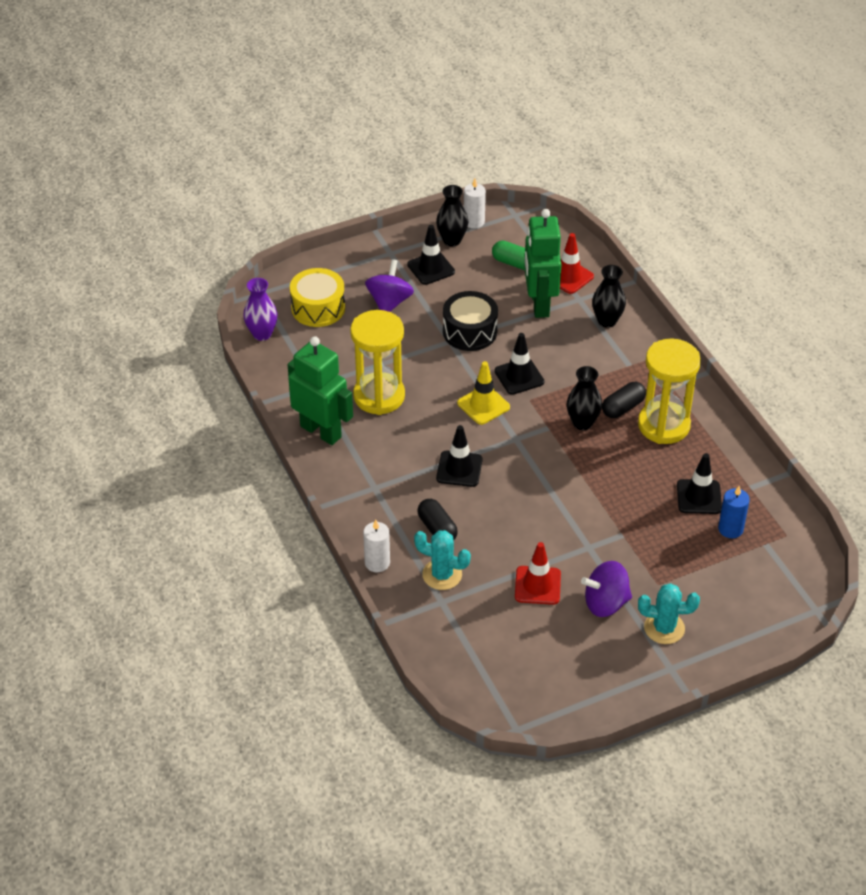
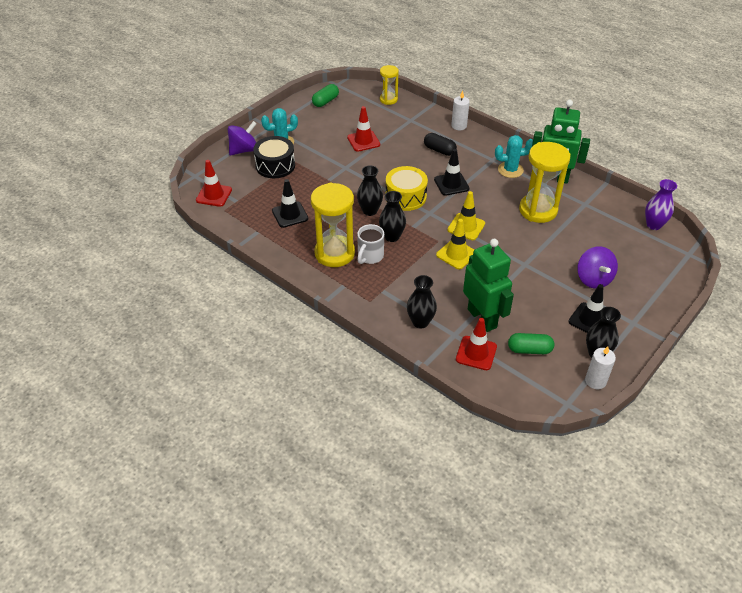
camera: 155 degrees right, 0 degrees up
(318, 308) = (638, 256): yellow drum -> yellow drum (405, 197)
(442, 575) = (419, 131): turquoise cactus -> turquoise cactus (510, 170)
(450, 658) = (388, 99): none -> yellow hourglass
(470, 331) = (516, 276): black drum -> black drum (275, 165)
(519, 376) = (456, 254): black traffic cone -> yellow traffic cone
(556, 693) = (325, 101): none -> green capsule
(590, 467) = (370, 211): none -> black vase
(605, 603) = (320, 144): purple spinning top -> purple spinning top (244, 150)
(623, 407) = (370, 256): black capsule -> white mug
(730, 529) = (262, 202): blue candle -> none
(795, 564) = (214, 195): none -> red traffic cone

